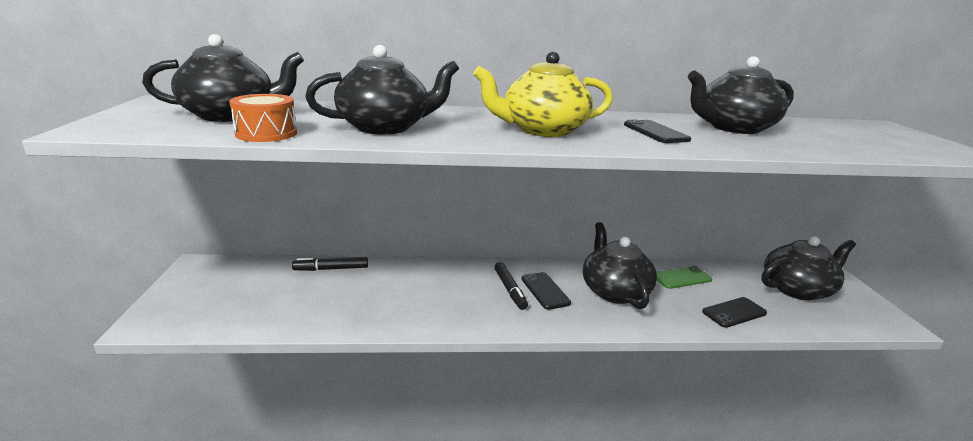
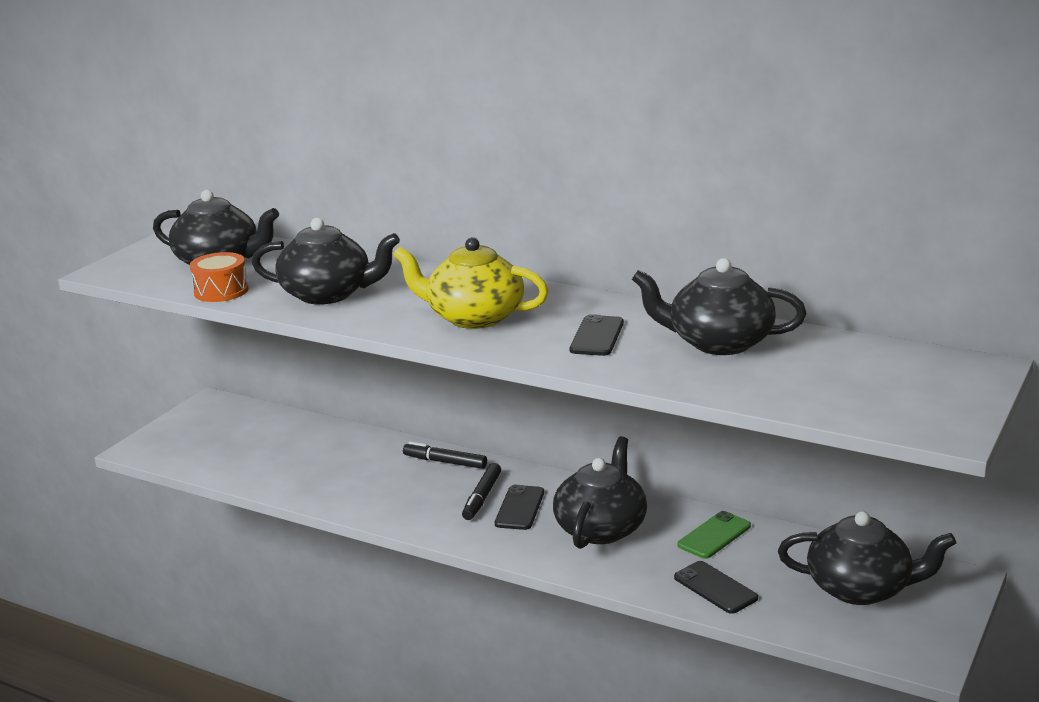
camera: 35 degrees right, 0 degrees up
(331, 269) = (325, 433): black marker -> black marker (445, 462)
(681, 278) = (714, 535): green phone -> green phone turned 60 degrees counterclockwise
(734, 312) = (715, 588): black phone -> black phone turned 45 degrees clockwise

